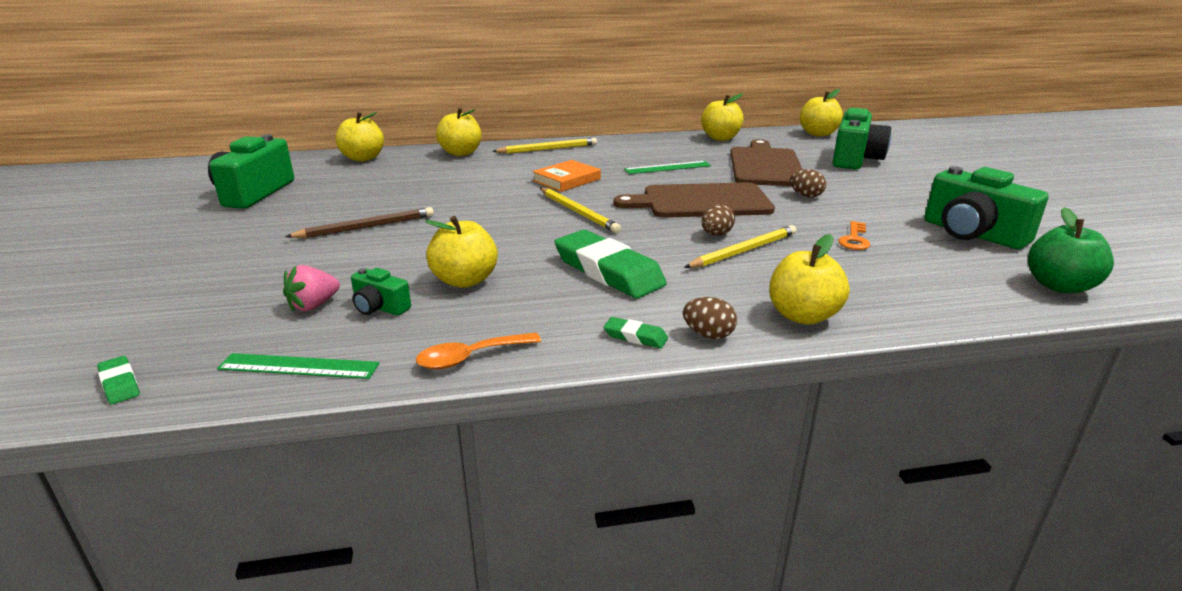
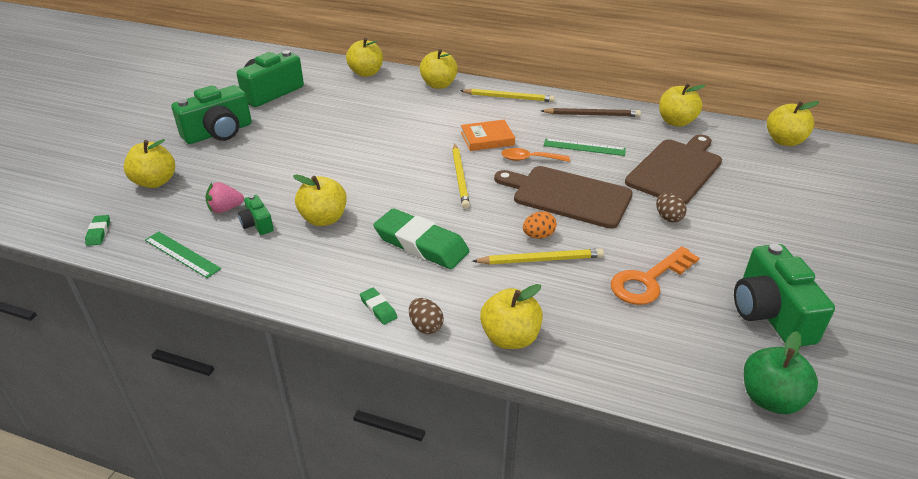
camera: 30 degrees right, 10 degrees up
(165, 307) = (155, 182): none -> yellow apple
(366, 227) = (309, 147): brown pencil -> brown pencil (592, 115)
(470, 357) = (270, 284): orange spoon -> orange spoon (529, 159)
(608, 271) = (421, 244): green eraser -> green eraser turned 45 degrees counterclockwise
(716, 235) = (538, 236): brown egg -> orange egg
(854, 239) = (648, 280): orange key -> orange key, size x1.74
(855, 159) = (778, 186): green camera -> green camera (219, 133)

